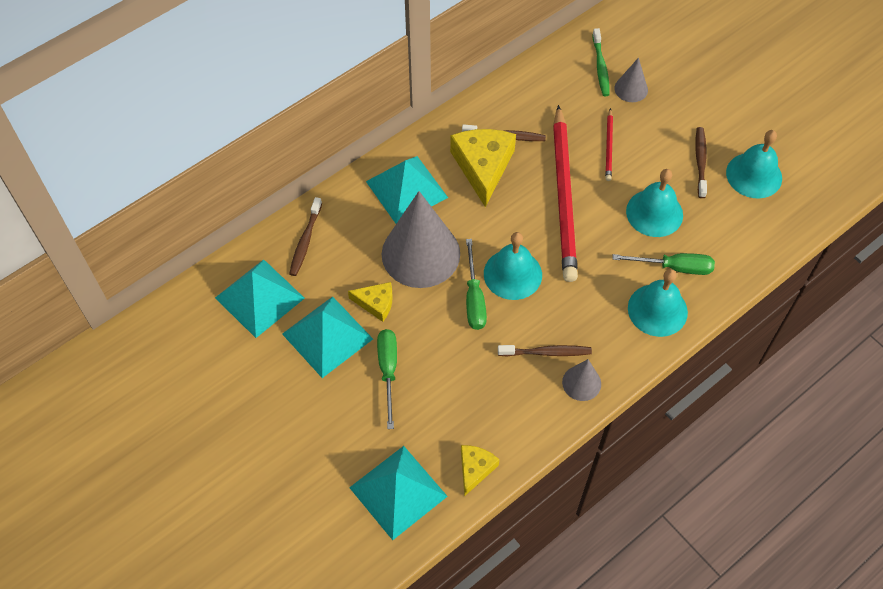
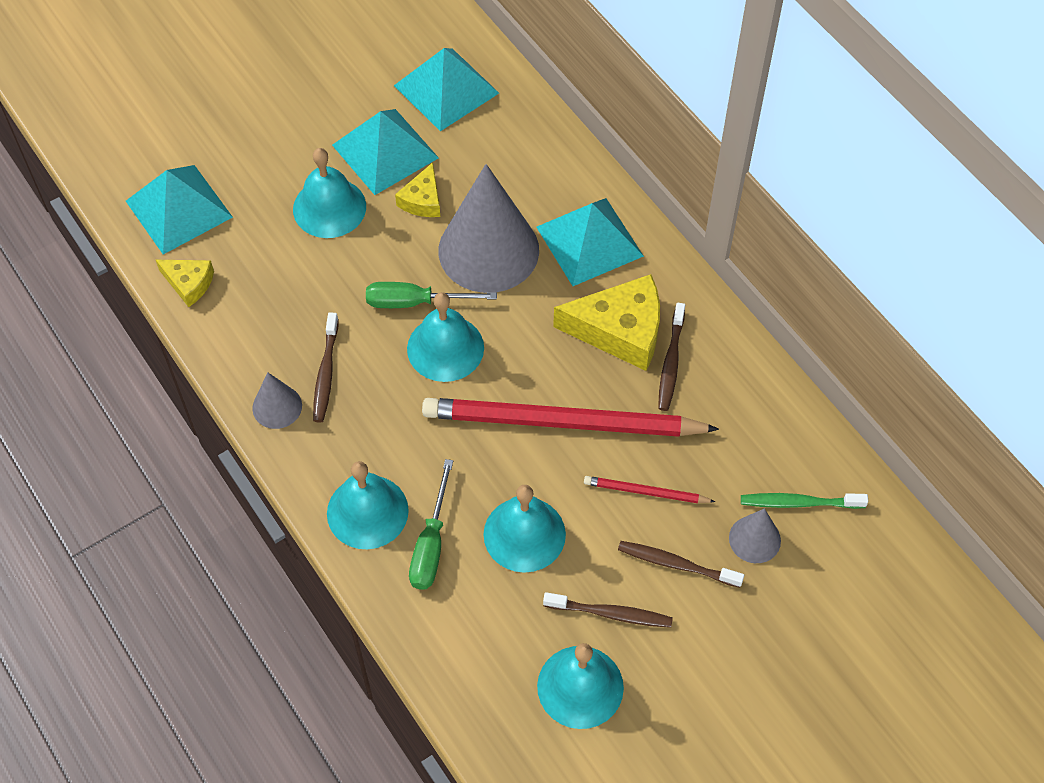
camera: 95 degrees right, 0 degrees up
(305, 241) = (520, 133): brown toothbrush -> brown toothbrush (676, 564)
(388, 371) = (329, 207): green screwdriver -> turquoise bell

